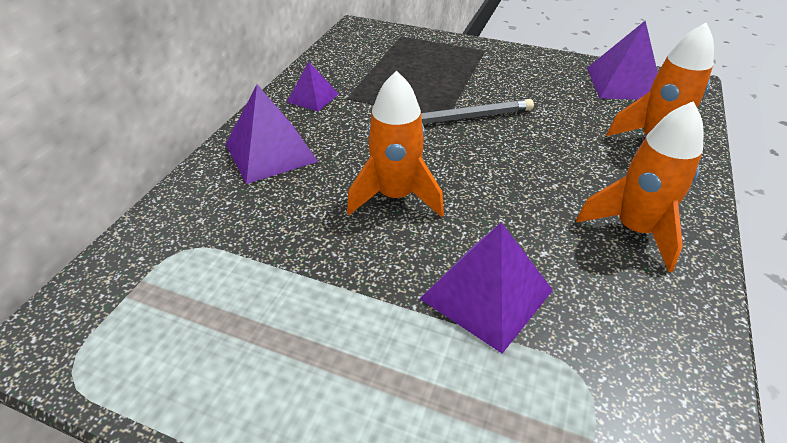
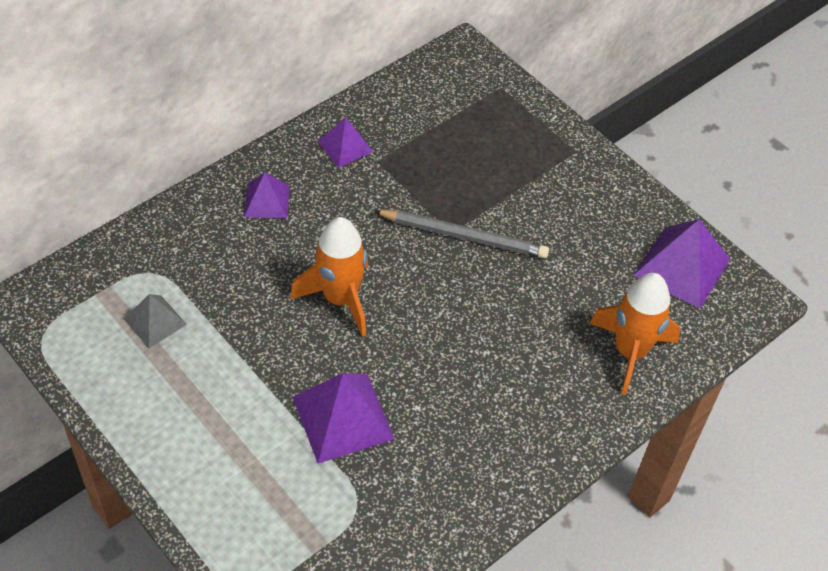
camera: 25 degrees right, 10 degrees up
(215, 293) = (155, 321): none -> grey pyramid
(270, 152) = (266, 201): purple pyramid -> purple pyramid, size x0.59
(634, 230) = (510, 425): orange rocket -> none

